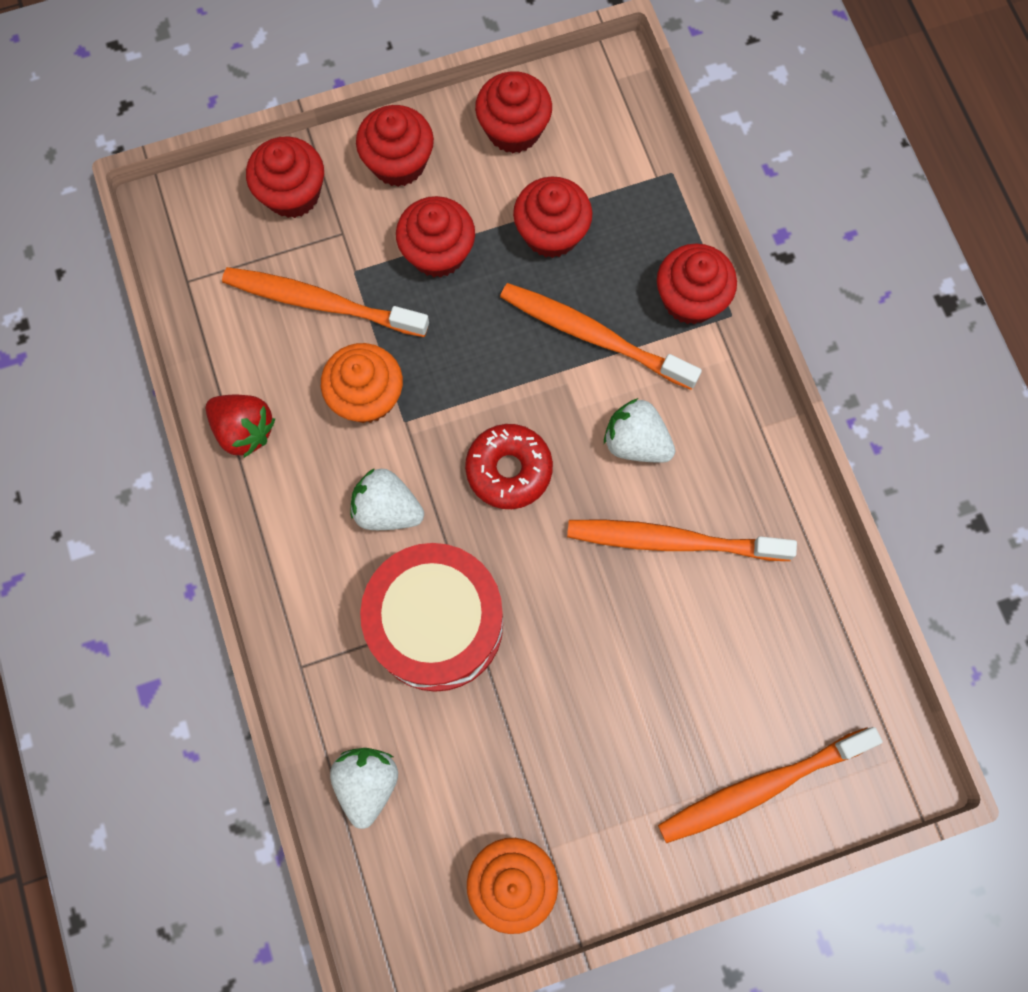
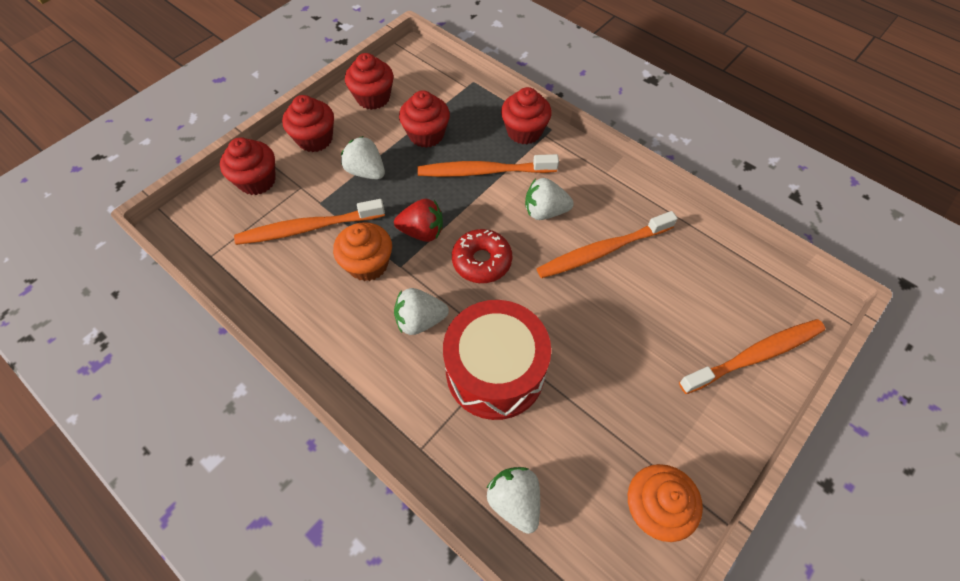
camera: 30 degrees left, 15 degrees down
(244, 430) = (296, 322): red strawberry -> red strawberry (422, 232)
(438, 253) = (366, 171): red cupcake -> white strawberry
(762, 786) = (754, 356): orange toothbrush -> orange toothbrush turned 150 degrees counterclockwise

